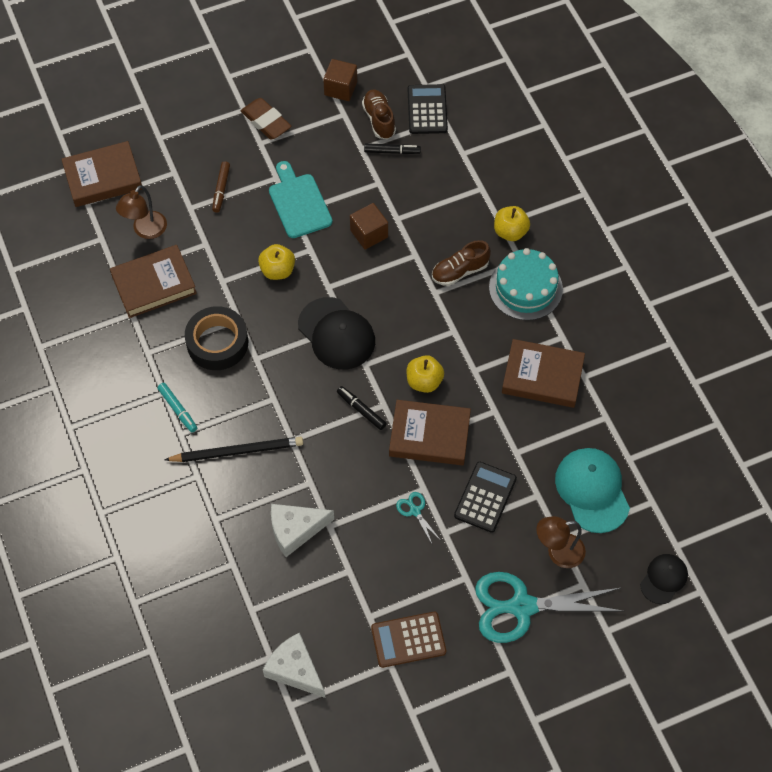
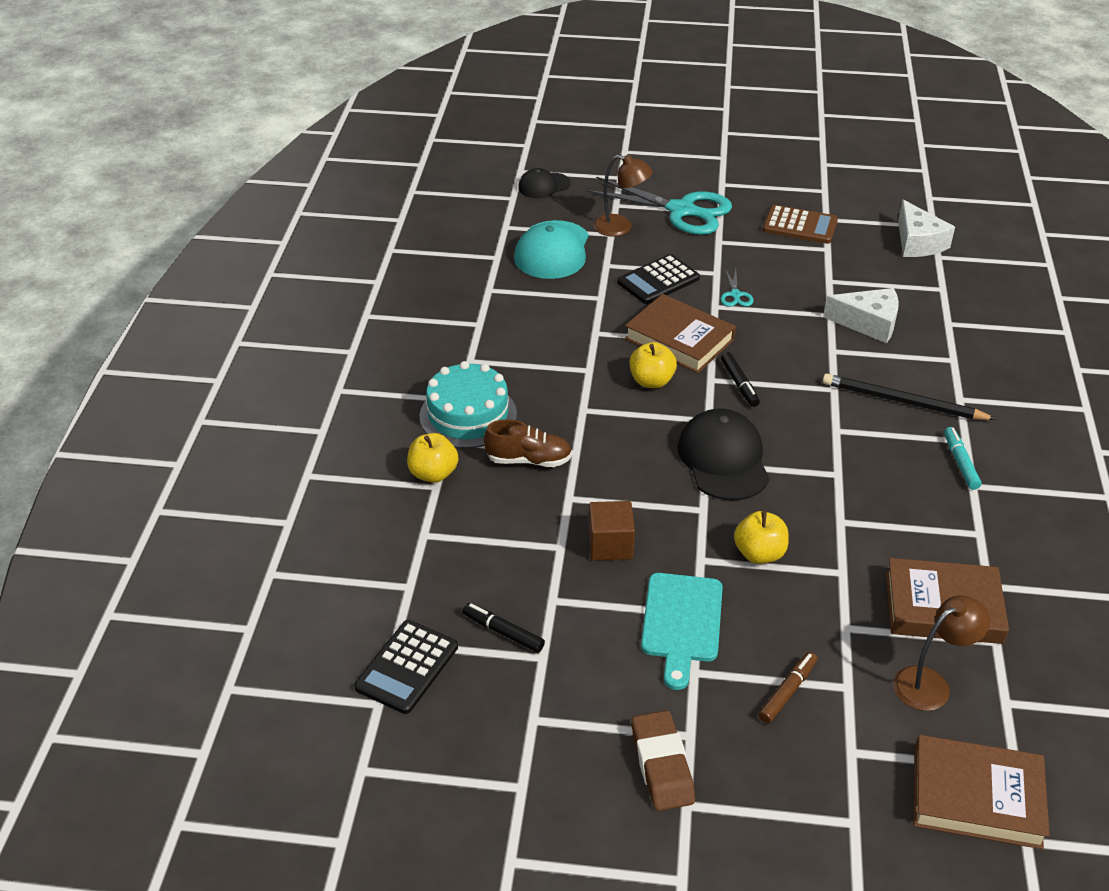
camera: 150 degrees left, 20 degrees down
(217, 343) = (880, 508): black tape -> none
(340, 88) = (509, 763): brown cube -> none
(379, 120) = (487, 685): brown shoe -> none
(542, 376) = (522, 339): brown book -> none

